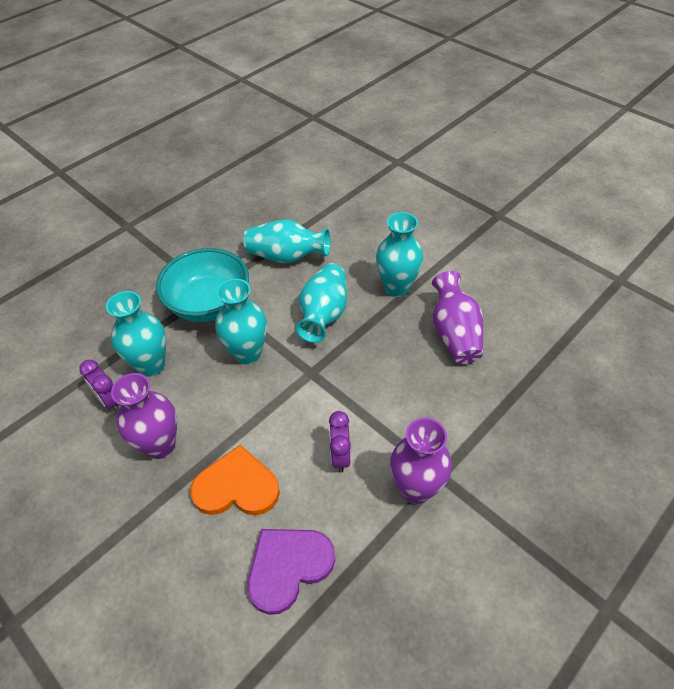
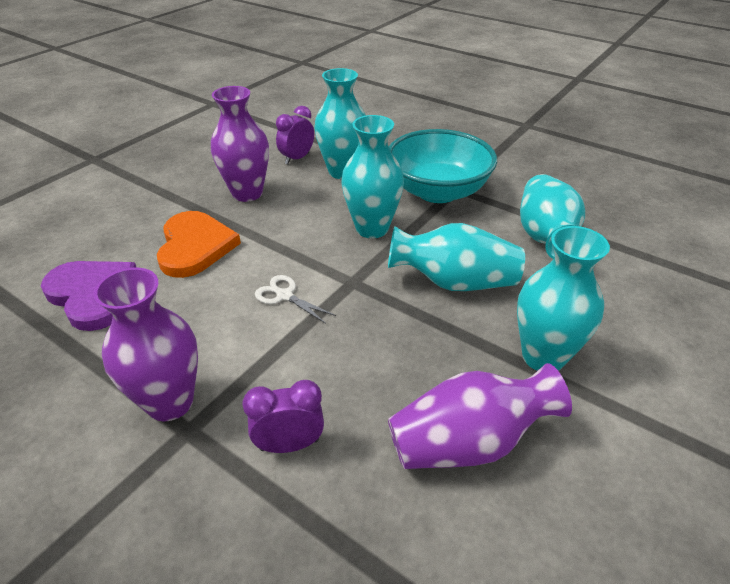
camera: 80 degrees right, 10 degrees down
(318, 417) = (284, 295): none -> white scissors
(340, 456) = (227, 321): purple clock -> purple clock (289, 444)

